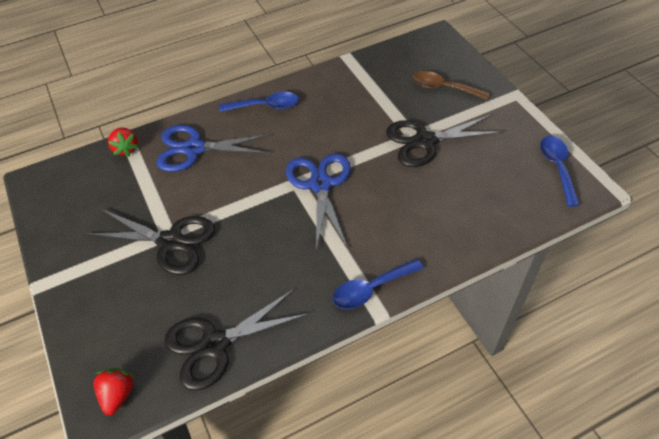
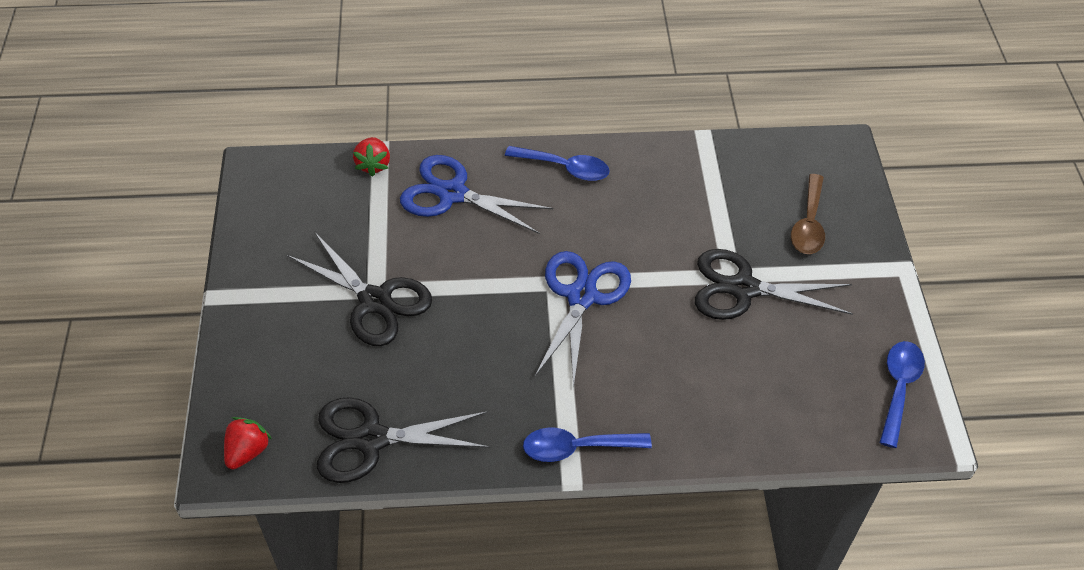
camera: 20 degrees right, 0 degrees up
(443, 88) = (808, 224): brown spoon -> brown spoon turned 120 degrees counterclockwise

